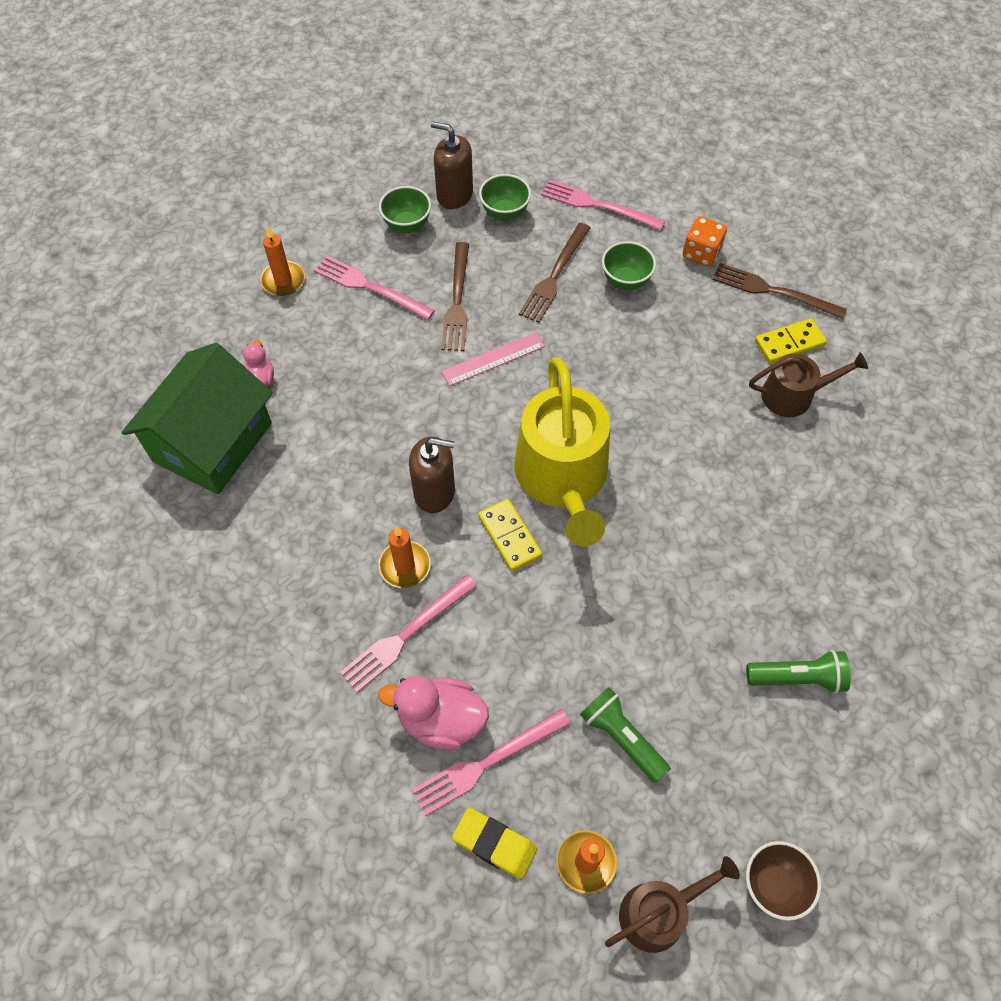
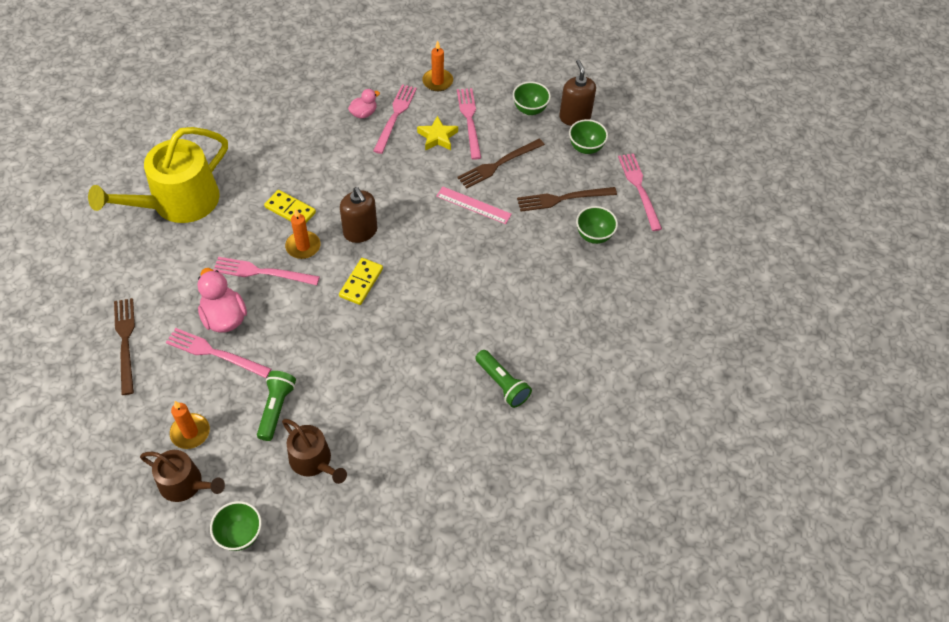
camera: 50 degrees right, 5 degrees down
(213, 442) = (309, 119): green house -> none
(295, 352) = (395, 116): none -> pink fork
(365, 331) = (437, 137): none -> yellow star
(494, 844) = (171, 383): yellow eraser -> none
(563, 477) = (421, 285): yellow watering can -> yellow watering can (178, 202)
(701, 253) = (656, 262): orange dice -> none
(773, 291) = (664, 318): brown fork -> brown fork (125, 342)
(773, 884) = (240, 534): brown bowl -> green bowl
(789, 343) = (630, 348): yellow domino -> yellow domino (290, 210)
(793, 395) = (590, 372): brown watering can -> brown watering can (313, 461)
(797, 678) = (383, 479): green flashlight -> green flashlight (502, 384)

